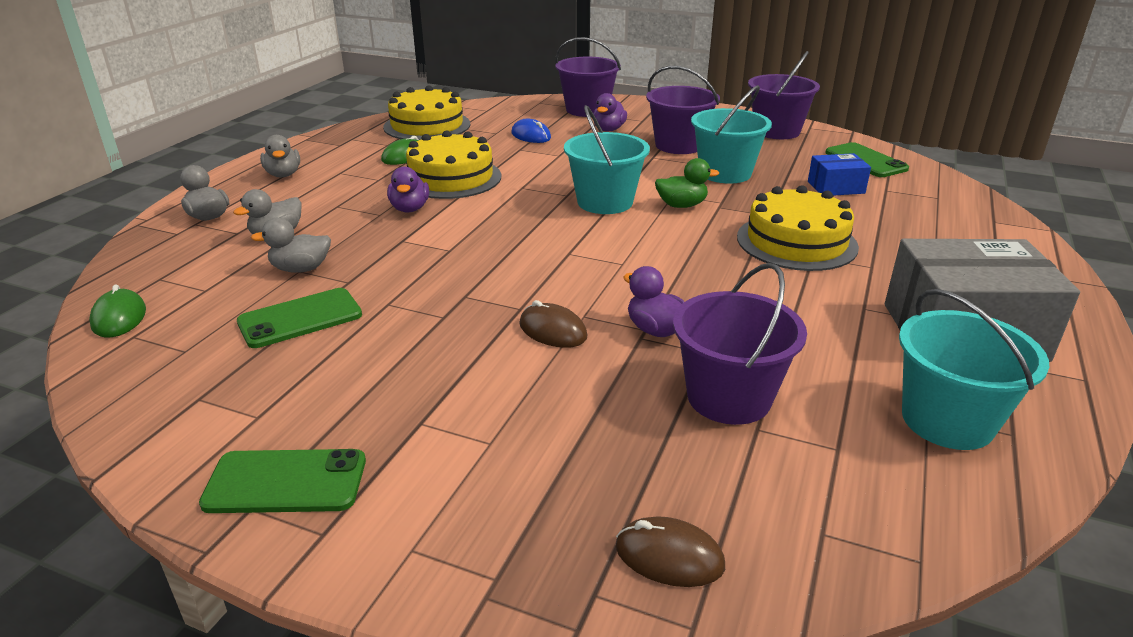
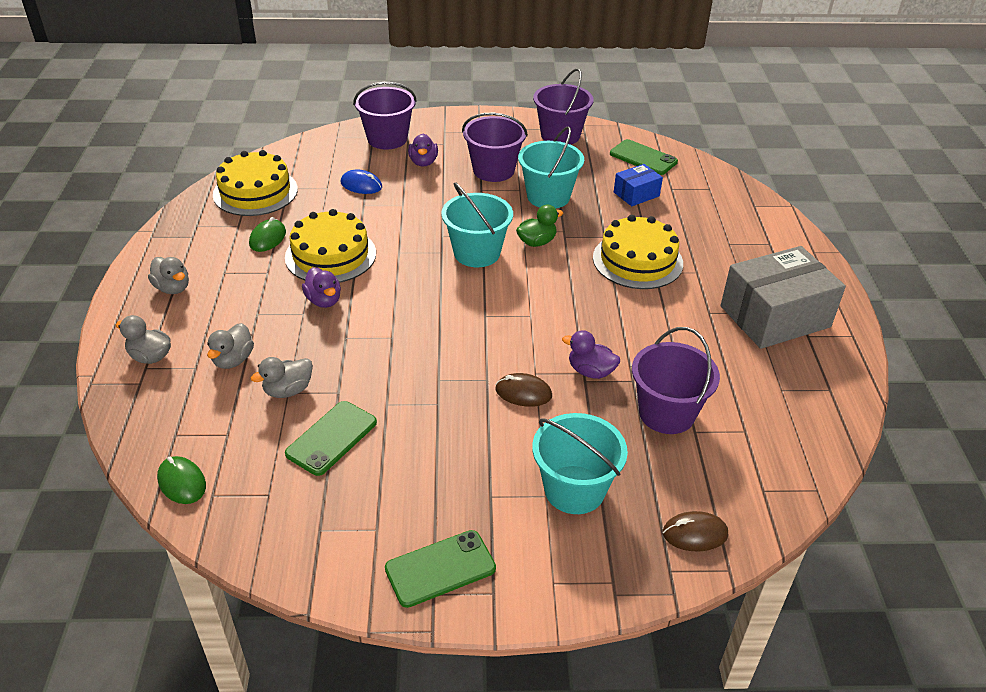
camera: 25 degrees left, 10 degrees up
(947, 420) = (793, 391): turquoise bucket -> turquoise bucket (574, 489)

